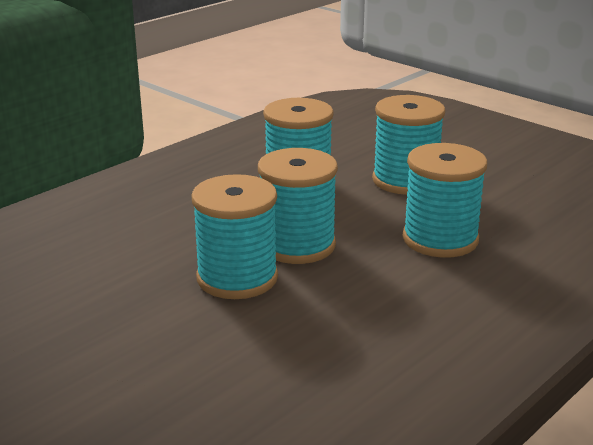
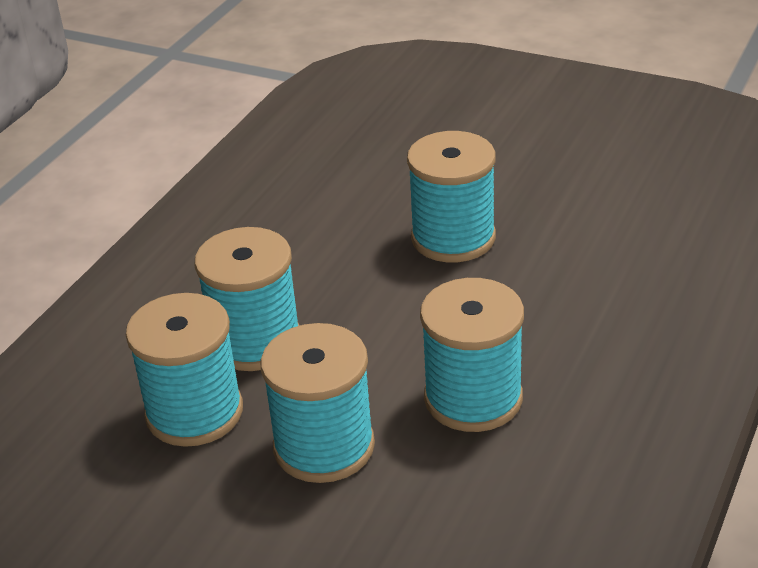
camera: 165 degrees right, 10 degrees up
(297, 245) = (416, 292): turquoise spool -> turquoise spool (194, 412)

